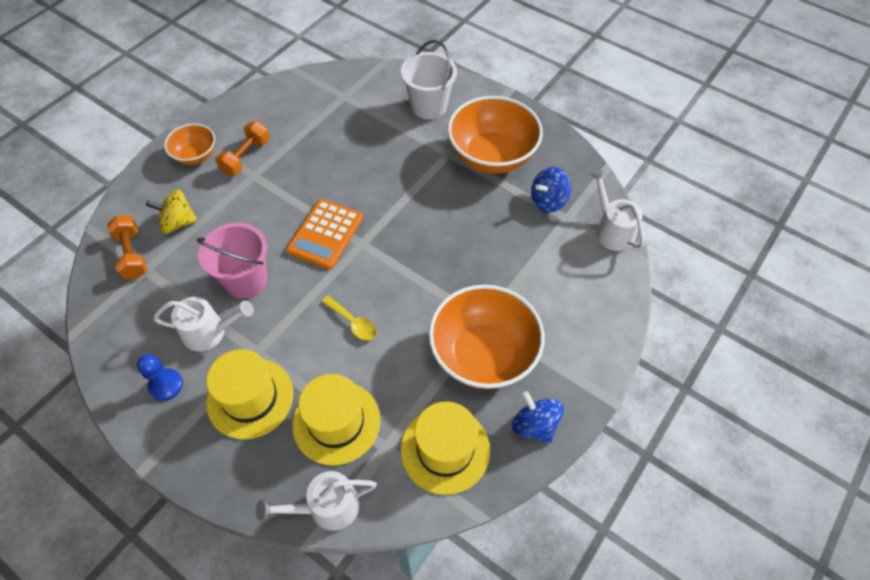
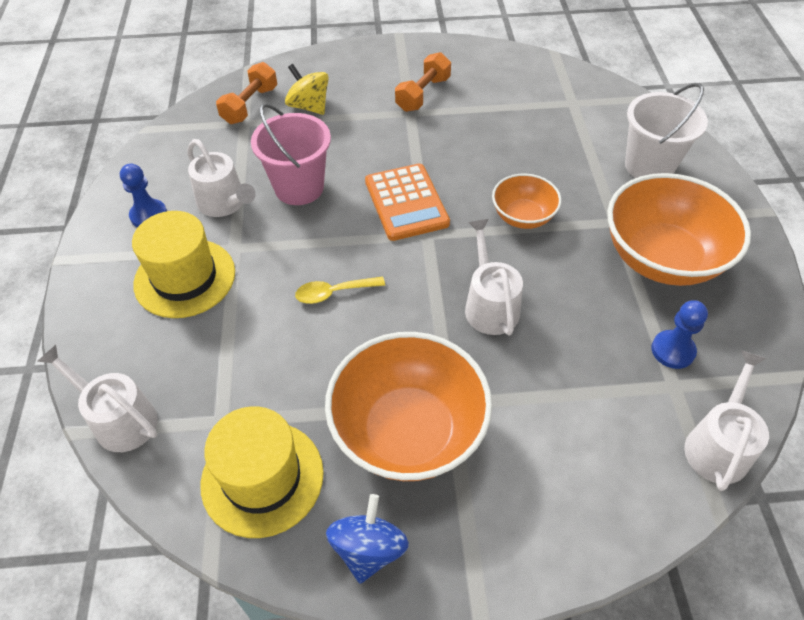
camera: 50 degrees right, 5 degrees down
(195, 155) = (386, 67): orange bowl -> orange bowl (523, 217)
(246, 157) = (423, 94): orange dumbbell -> orange dumbbell turned 45 degrees counterclockwise
(325, 234) = (406, 202): orange calculator -> orange calculator turned 90 degrees counterclockwise
(336, 422) = (214, 360): yellow hat -> none
(353, 322) = (333, 293): yellow spoon -> yellow spoon turned 75 degrees clockwise
(442, 253) = (490, 305): none -> white watering can
(548, 201) = (673, 350): blue spinning top -> blue pawn

